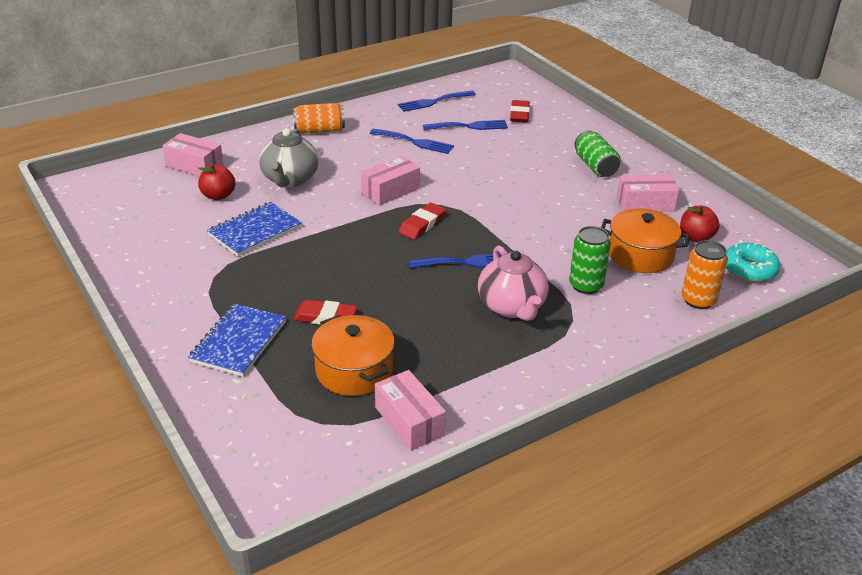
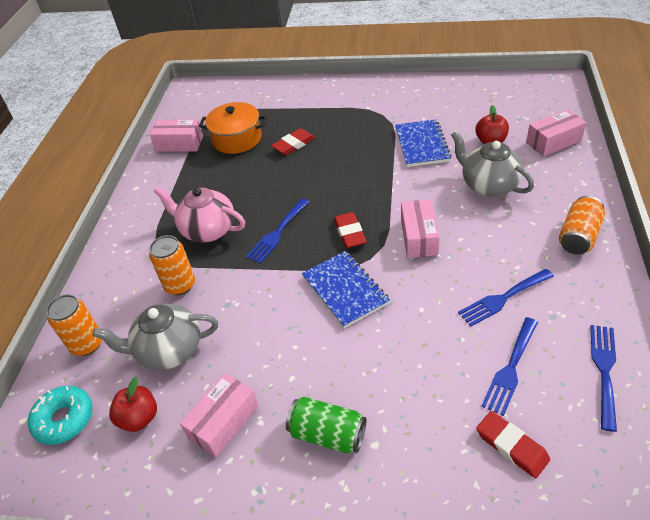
camera: 135 degrees right, 10 degrees up
(239, 342) = (308, 108): blue notebook -> blue notebook (345, 290)
(586, 285) = (180, 285): green can -> orange can
(640, 255) = (169, 350): orange pot -> grey teapot

